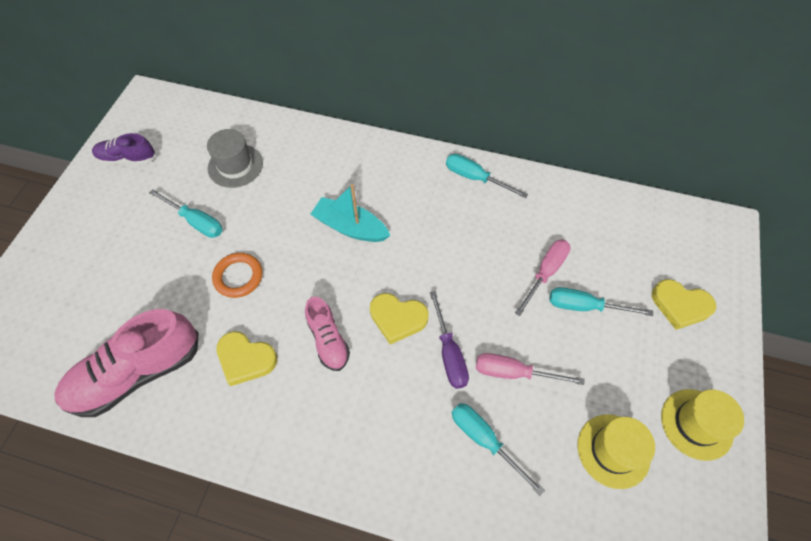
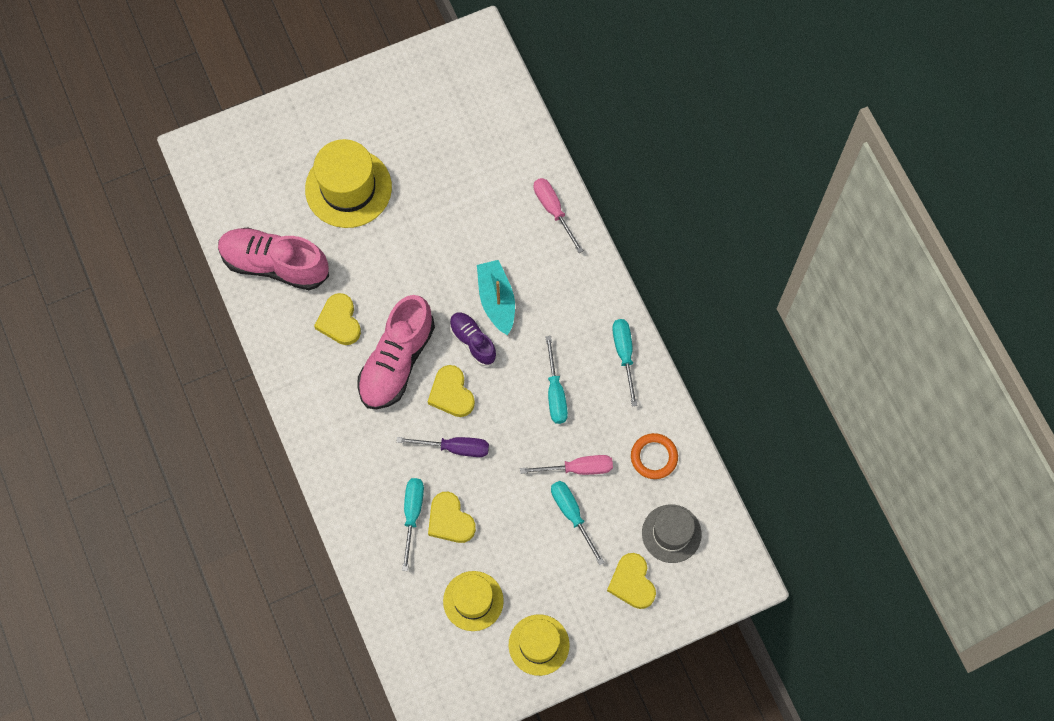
camera: 50 degrees right, 10 degrees up
(127, 159) = (414, 87): purple shoe -> purple shoe (472, 341)
(145, 261) = (348, 188): none -> yellow hat
(196, 221) = (407, 190): turquoise screwdriver -> turquoise screwdriver (555, 392)
(235, 166) = (477, 169): grey hat -> grey hat (671, 533)
(238, 277) = (391, 260): orange ring -> orange ring (654, 457)
(328, 340) = (396, 361): pink shoe -> pink shoe, size x1.81
(449, 353) = (455, 448): purple screwdriver -> purple screwdriver turned 120 degrees counterclockwise
(513, 372) = (476, 500): pink screwdriver -> pink screwdriver (553, 210)
(516, 409) = (450, 520): none -> yellow heart

